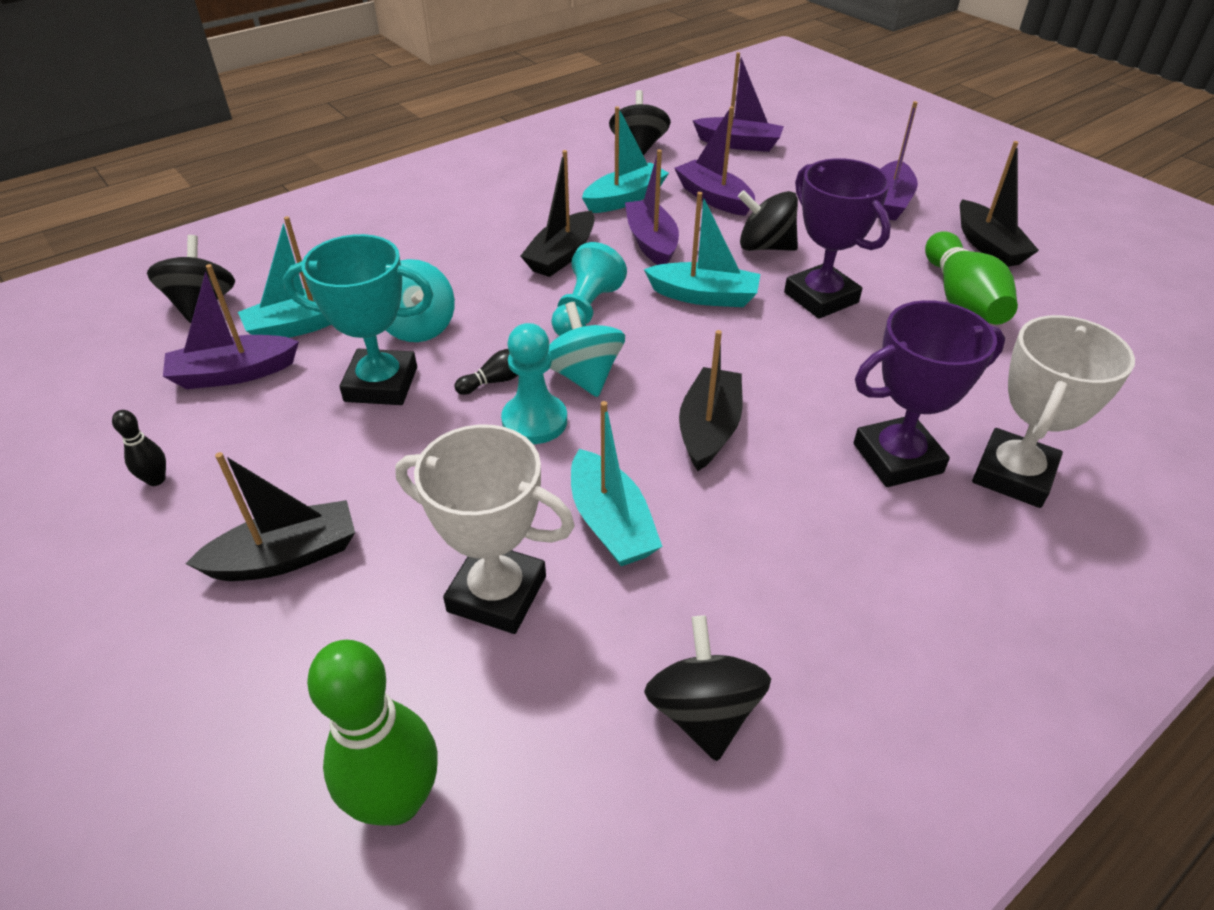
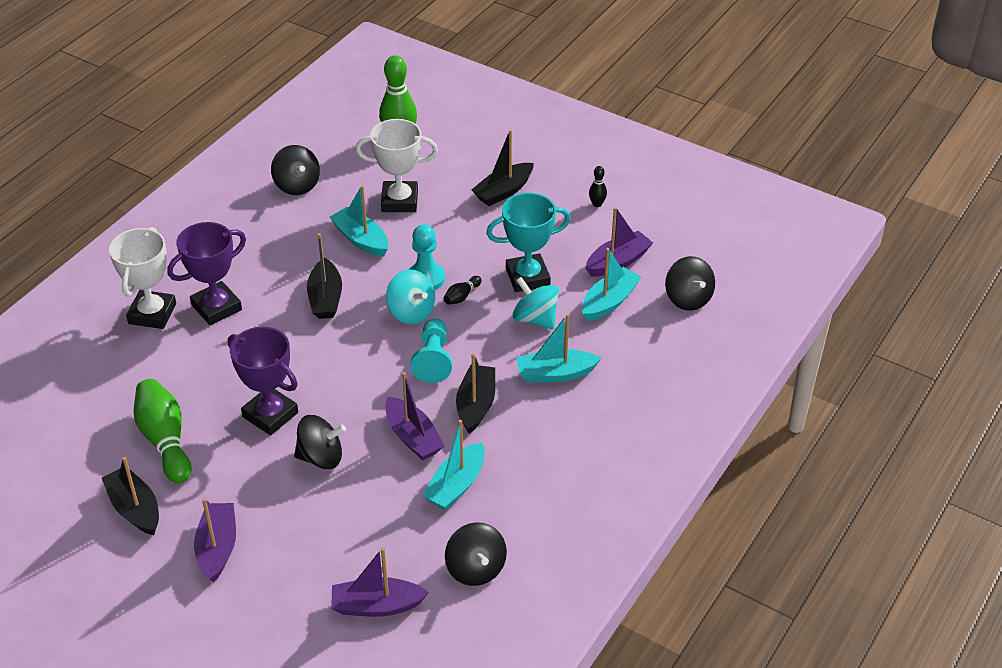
camera: 160 degrees right, 0 degrees up
(704, 296) = (355, 394): turquoise boat -> turquoise boat (555, 374)
(713, 198) = (378, 508): purple boat -> none

